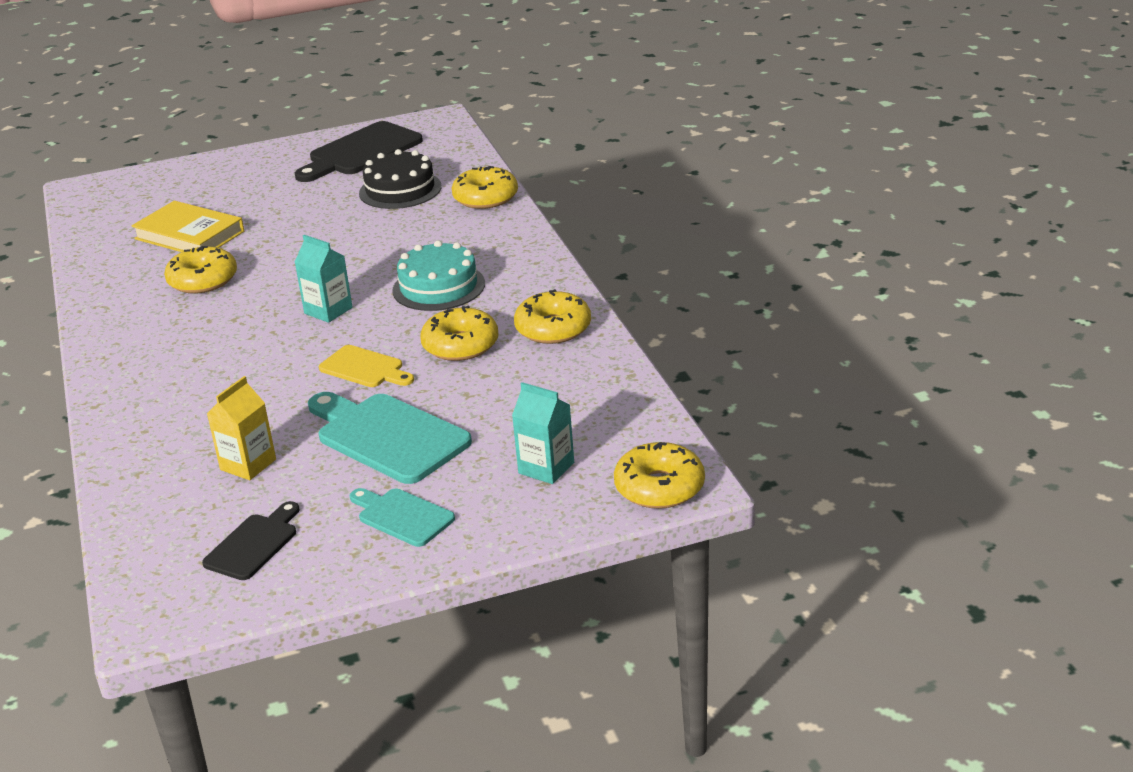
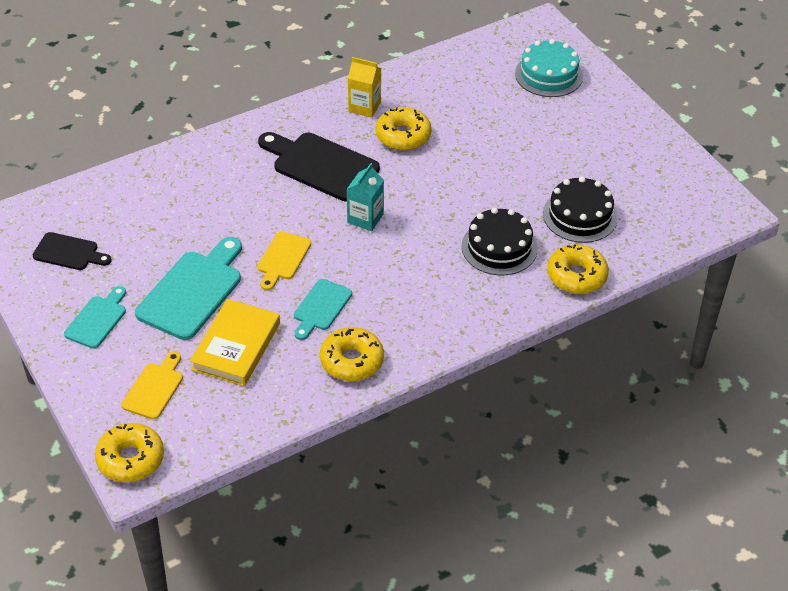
camera: 75 degrees right, 15 degrees up
(189, 235) = (474, 108): yellow book -> yellow book (236, 346)
(248, 464) = (157, 226): yellow carton -> yellow carton (364, 107)
(361, 152) = (649, 173): black cutting board -> black cutting board (321, 165)
(422, 234) = (499, 247): none -> black cake
(439, 287) = (410, 276): turquoise cake -> turquoise cake (549, 75)
(460, 345) = (321, 307): yellow donut -> turquoise cutting board
(546, 468) = (154, 388): turquoise carton -> yellow cutting board

